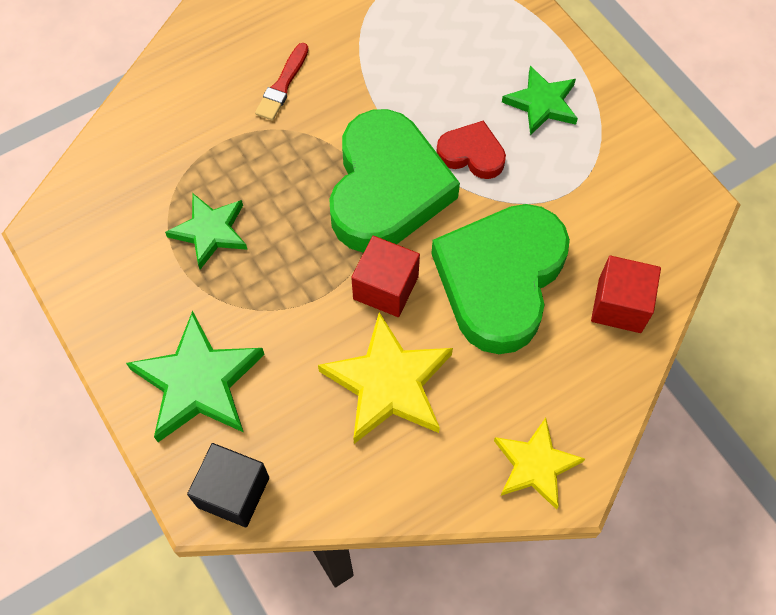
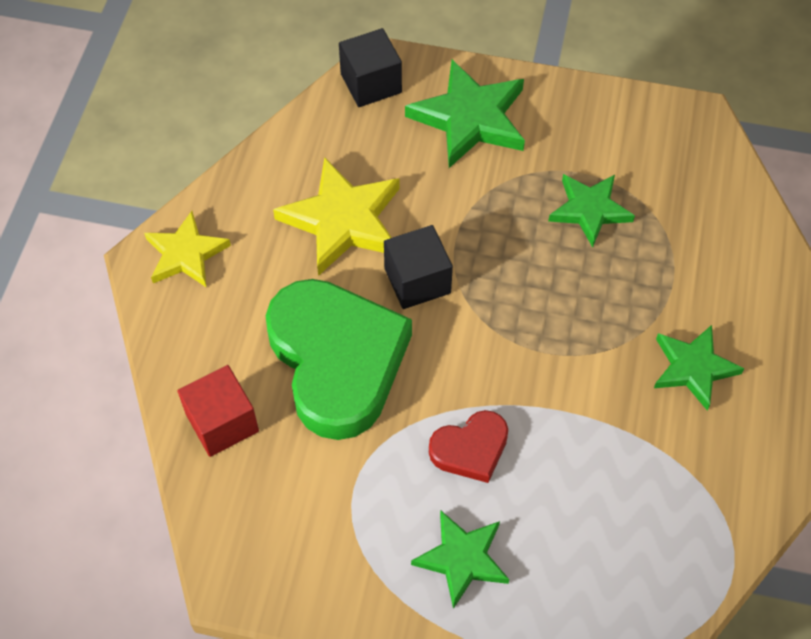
camera: 135 degrees right, 5 degrees down
(283, 85) = (693, 368): red brush -> green star
(385, 287) = (417, 281): red cube -> black cube
(387, 188) = (504, 356): green heart -> none

